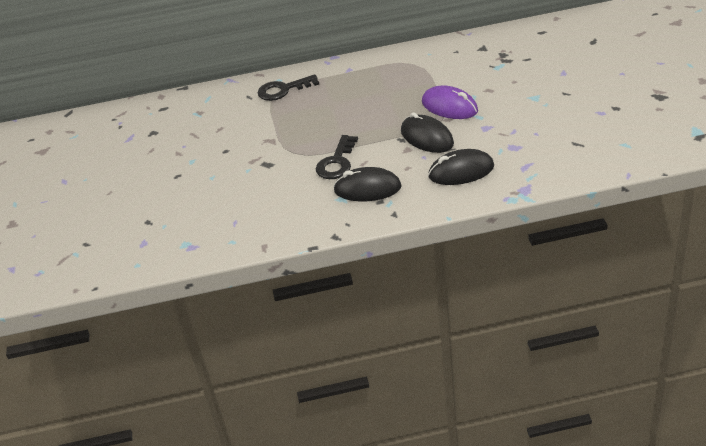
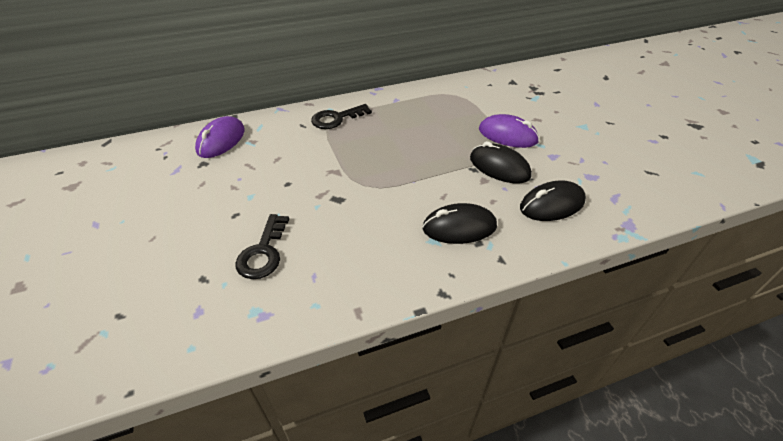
camera: 15 degrees left, 5 degrees up
(171, 111) = (221, 140): none -> purple mouse
(337, 162) = (414, 196): black key -> black key (263, 252)

